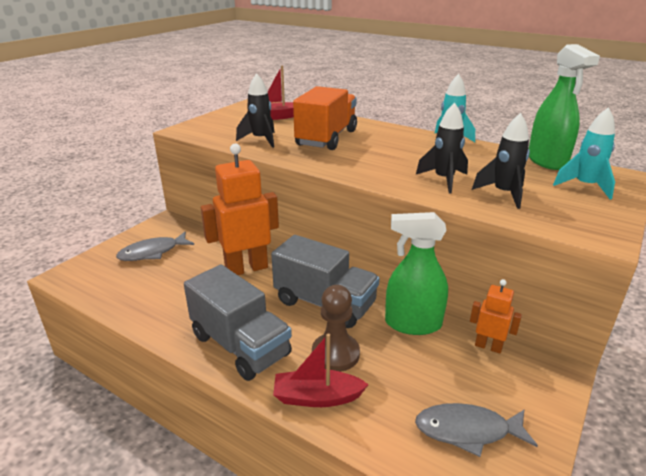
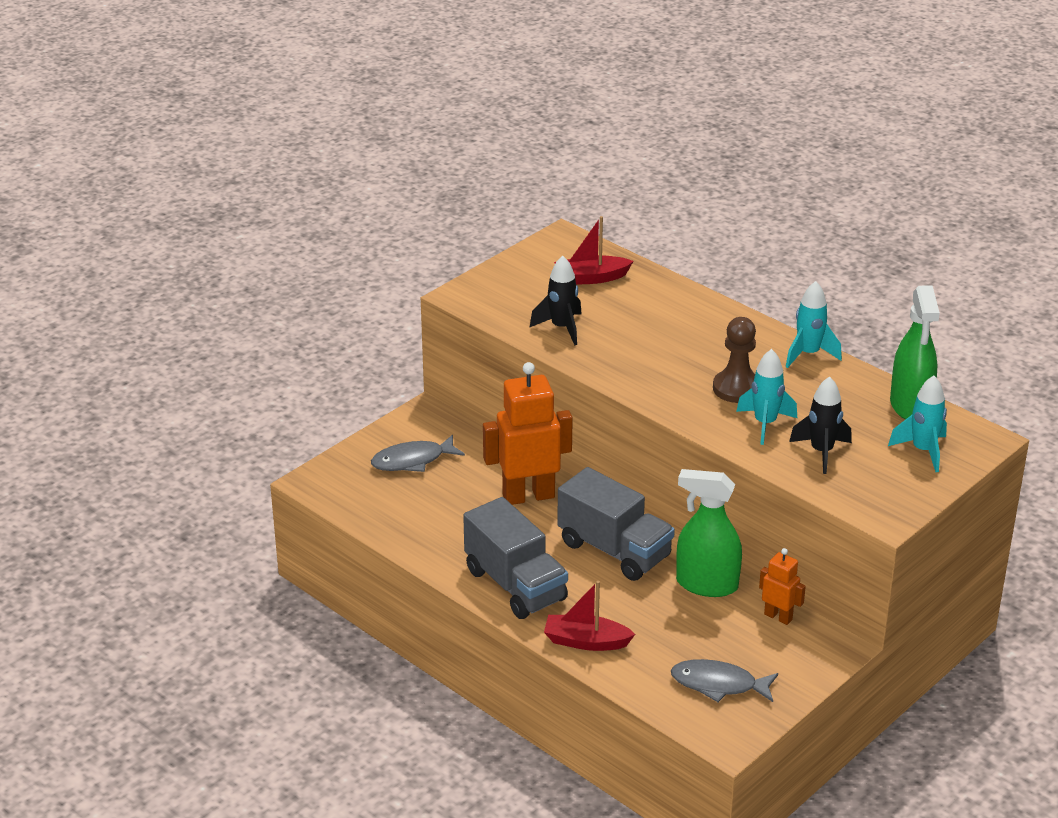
camera: 10 degrees right, 5 degrees up
(326, 138) = (648, 333): orange truck -> none
(335, 354) = (613, 605): brown pawn -> brown pawn (737, 388)
(444, 180) = (765, 424): black rocket -> turquoise rocket

